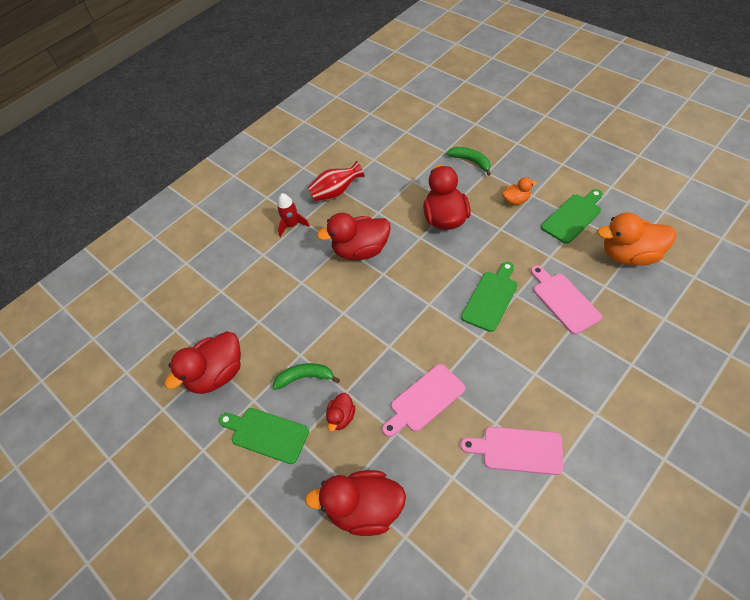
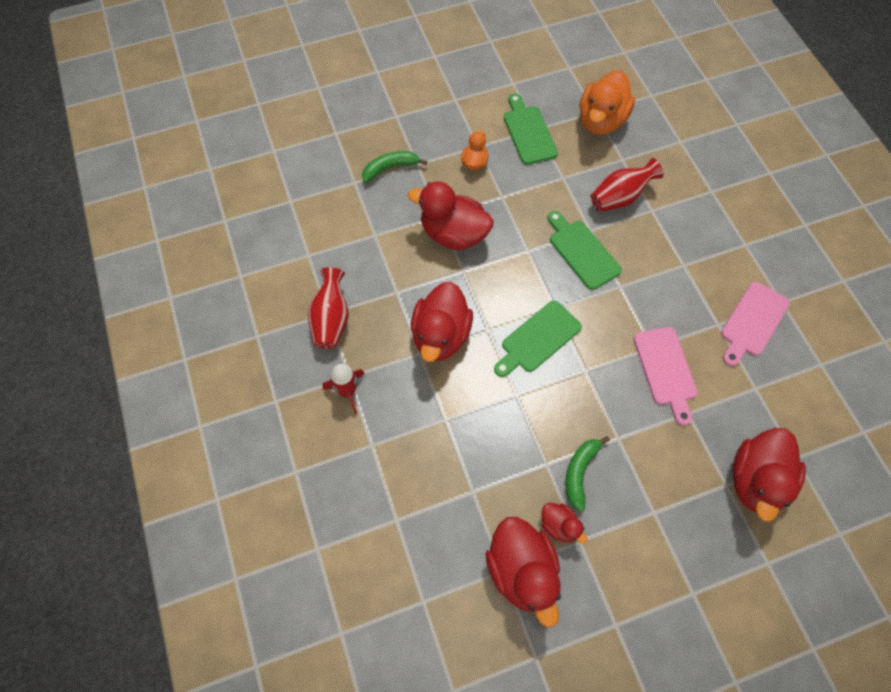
camera: 70 degrees left, 10 degrees up
(266, 434) = (630, 543): green cutting board -> green cutting board (538, 339)
(341, 417) = (647, 456): red duck -> red duck (559, 525)
(564, 300) = (620, 197): pink cutting board -> red vase

